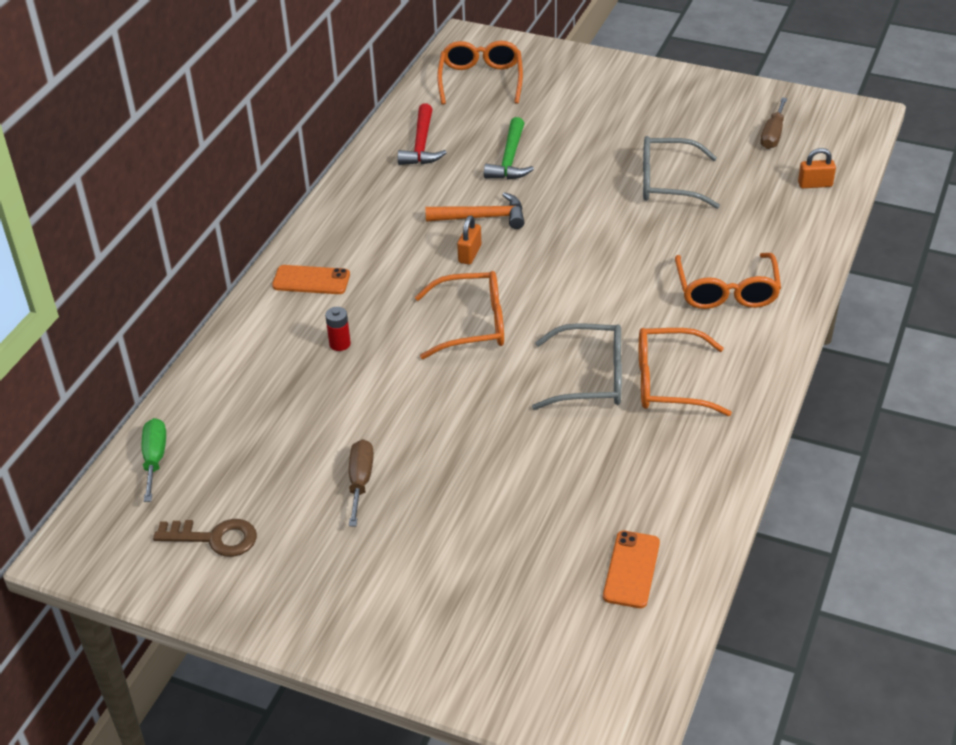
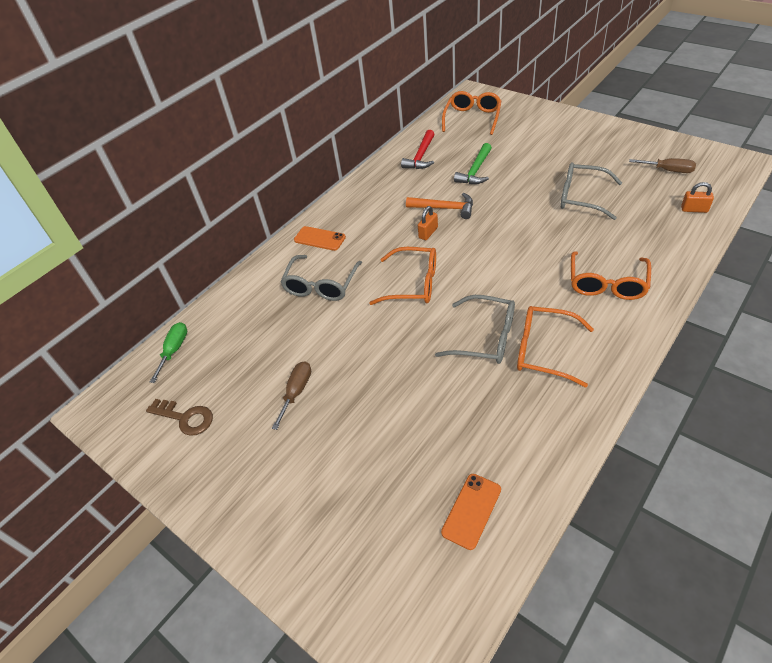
camera: 20 degrees right, 5 degrees up
(340, 344) = (321, 285): red battery -> grey glasses
(773, 135) = (668, 170): brown screwdriver -> brown screwdriver turned 105 degrees counterclockwise

